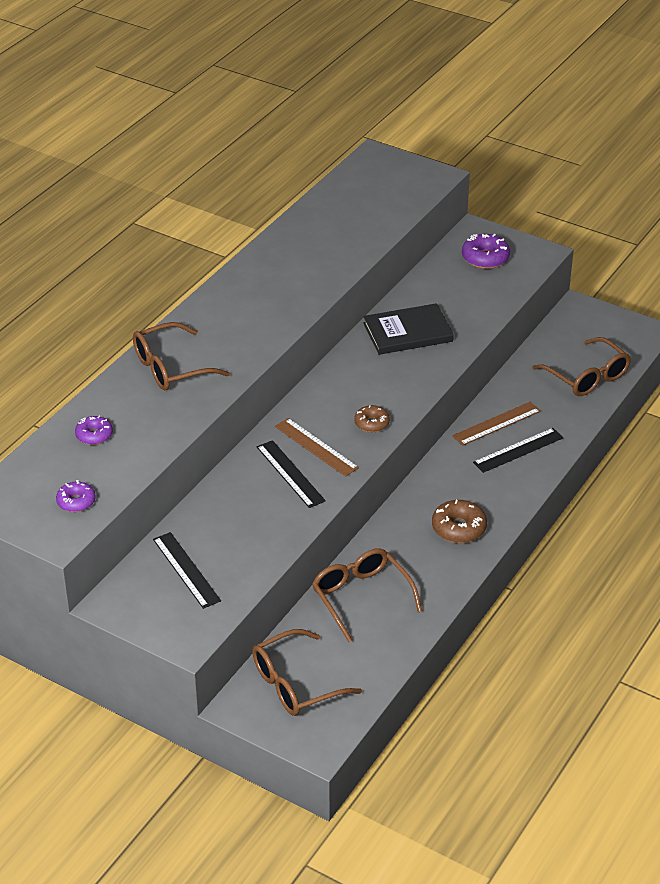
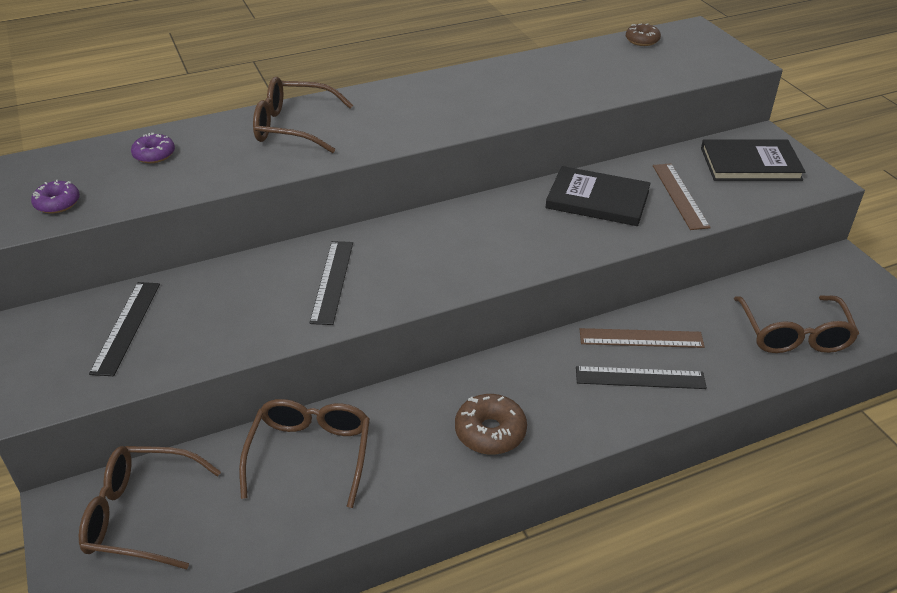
camera: 35 degrees right, 0 degrees up
(316, 447) = (386, 267): brown ruler -> brown ruler (680, 195)
(371, 423) = (467, 269): brown donut -> brown donut (642, 40)
(485, 258) = (750, 164): purple donut -> black book

